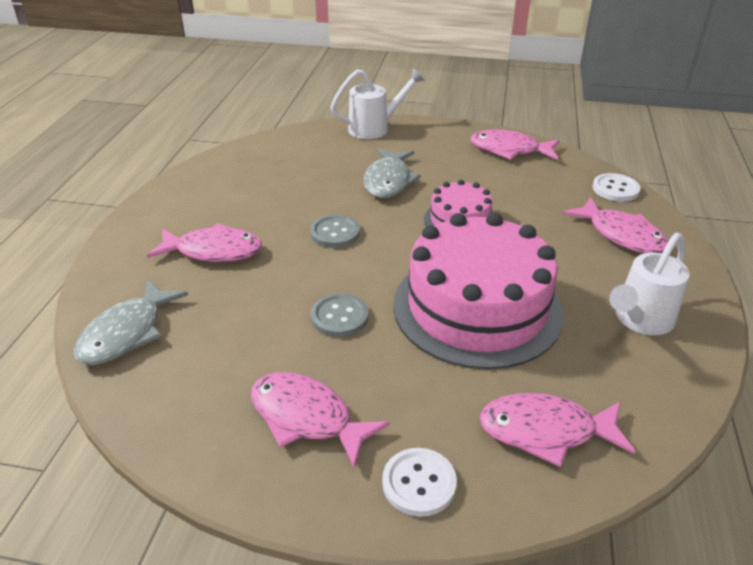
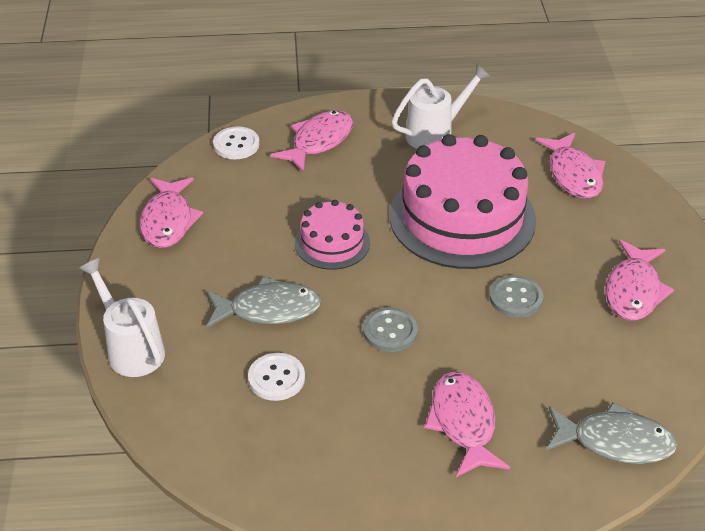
camera: 105 degrees left, 5 degrees up
(419, 483) = (651, 225): white button -> white button (276, 378)
(640, 320) = (435, 133): white watering can -> white watering can turned 60 degrees counterclockwise

